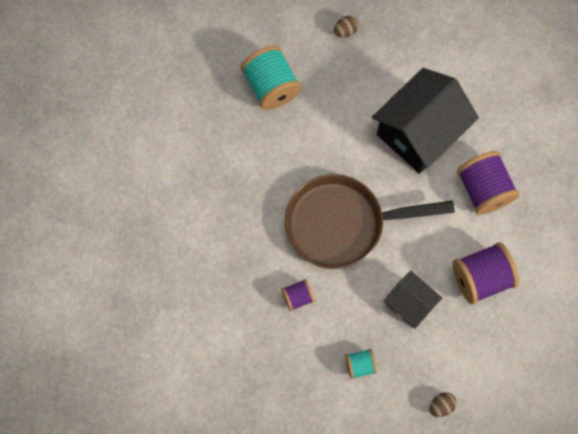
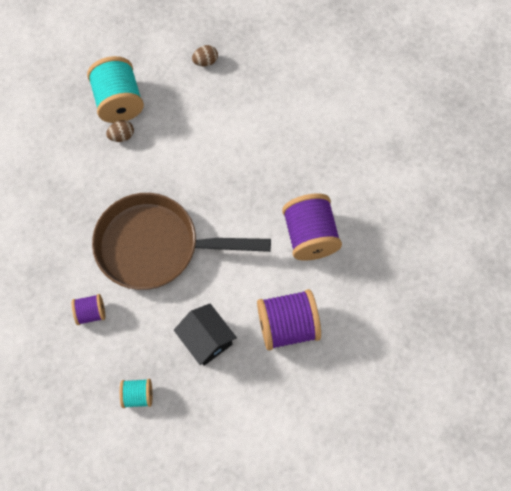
camera: 10 degrees right, 5 degrees down
(419, 132) = (257, 169): black house -> none
(441, 405) = (214, 455): brown egg -> brown egg (122, 136)

